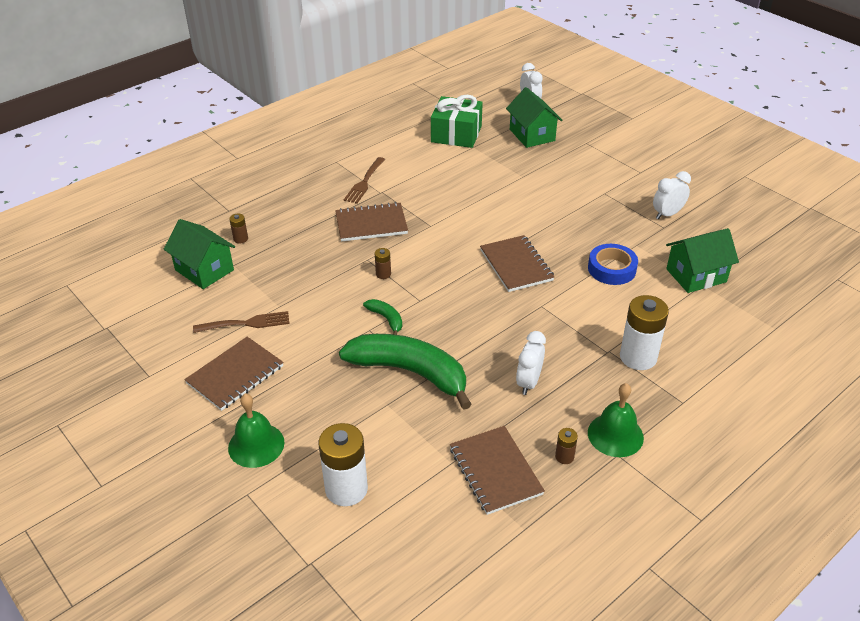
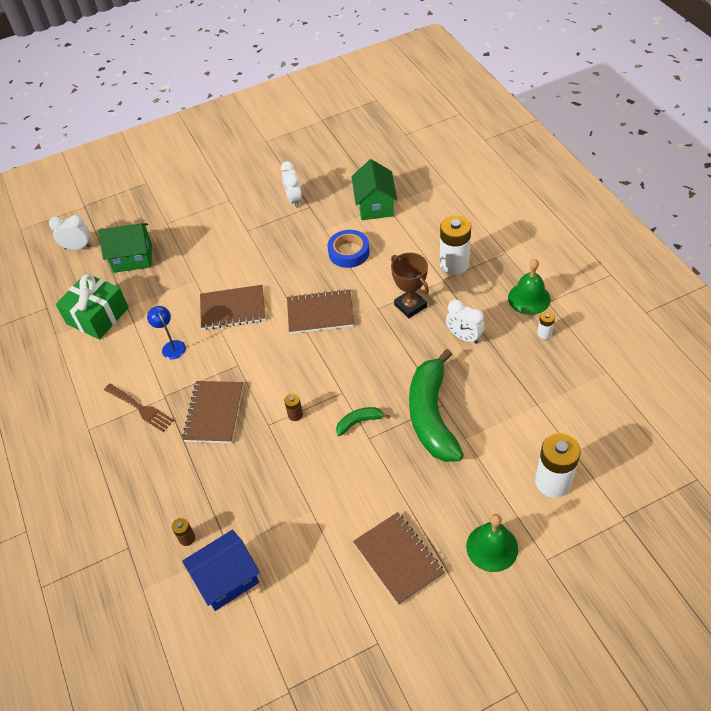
camera: 70 degrees left, 10 degrees up
(204, 270) = (227, 579): green house -> blue house
(246, 323) = (327, 543): brown fork -> none
(410, 372) = (432, 415): green banana -> green banana turned 45 degrees counterclockwise
(438, 182) = (171, 346): none -> blue lamp
(495, 471) = (551, 378): brown notebook -> brown notebook (233, 309)
(556, 330) = (410, 306): none -> brown trophy
(564, 457) = (544, 333): brown battery -> white battery

